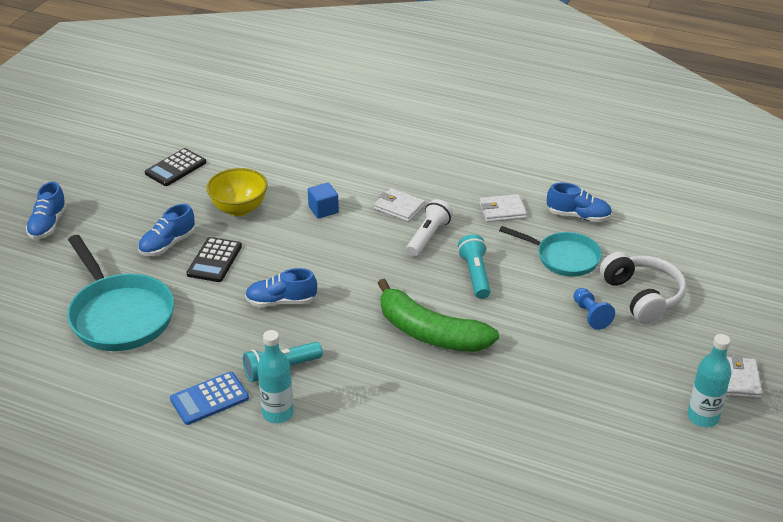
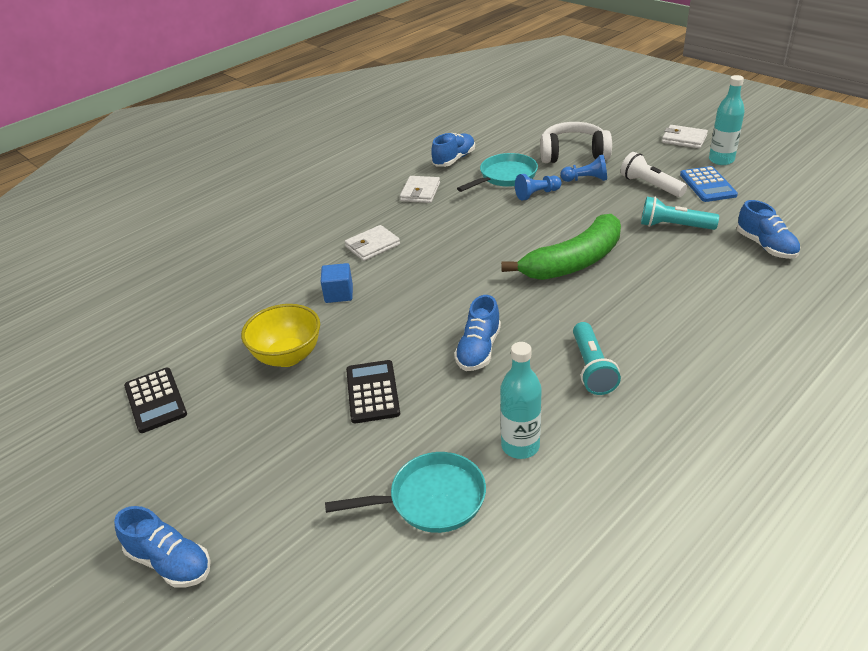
camera: 65 degrees left, 0 degrees up
(119, 315) = (431, 499): turquoise pan -> turquoise pan, size x0.64
(168, 244) = (312, 430): blue shoe -> blue shoe (765, 246)
(209, 399) = (624, 433): blue calculator -> blue calculator (707, 185)
(214, 260) = (372, 392): black calculator -> black calculator turned 135 degrees counterclockwise
(277, 413) = (663, 381): turquoise bottle -> turquoise bottle (520, 446)
(428, 237) = (431, 237): white flashlight -> white flashlight (650, 185)
(475, 275) = (503, 222): turquoise flashlight -> turquoise flashlight (674, 226)
(540, 286) = (537, 194): none -> blue pawn

